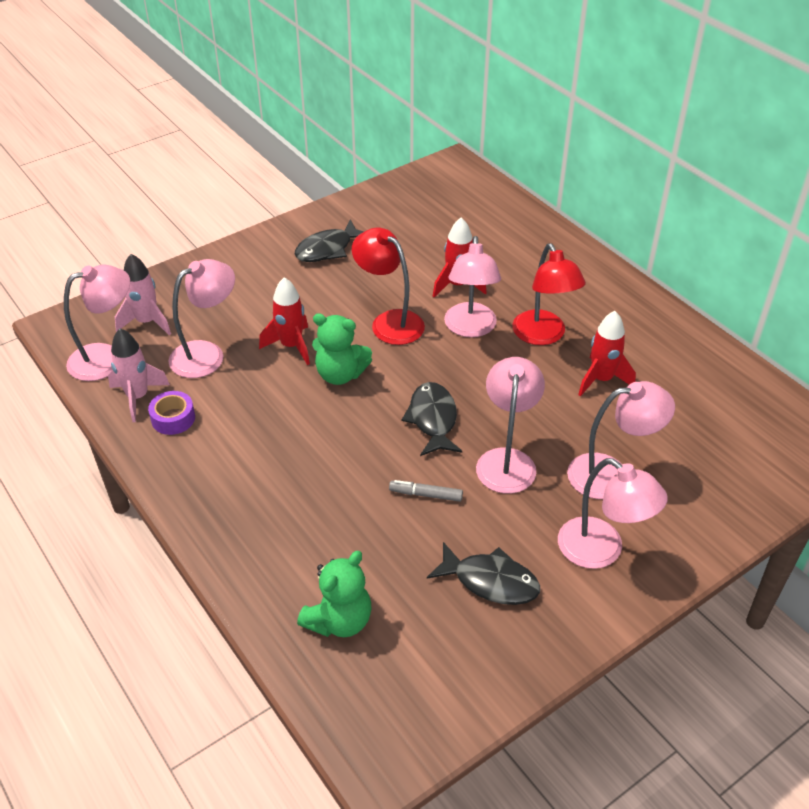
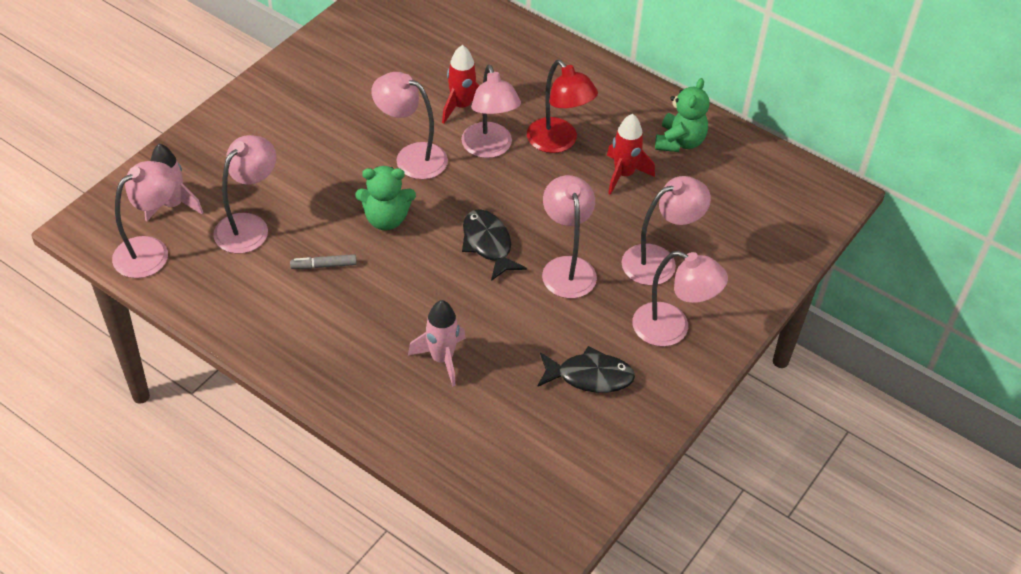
camera: 20 degrees left, 5 degrees up
(138, 397) = (201, 283): pink rocket -> pink rocket (442, 359)
(173, 418) = (246, 296): purple tape -> none
(291, 346) = (327, 201): red rocket -> none
(327, 249) = (320, 92): black fish -> none
(339, 620) = (476, 440): green teddy bear -> green teddy bear (679, 142)
(389, 322) = (411, 157): red lamp -> pink lamp
(426, 495) = (508, 315): grey marker -> grey marker (324, 266)

